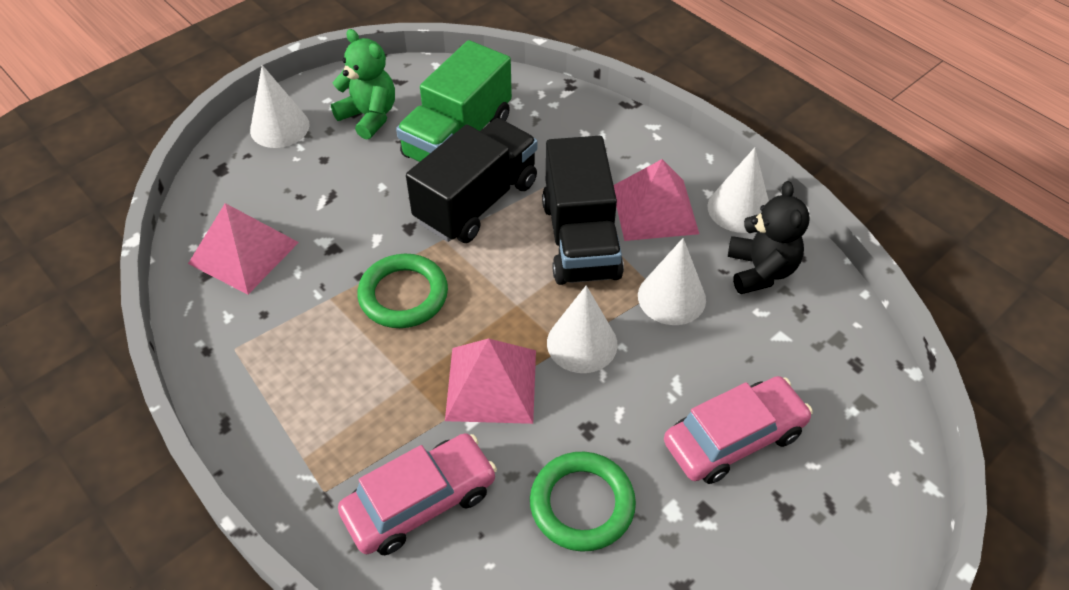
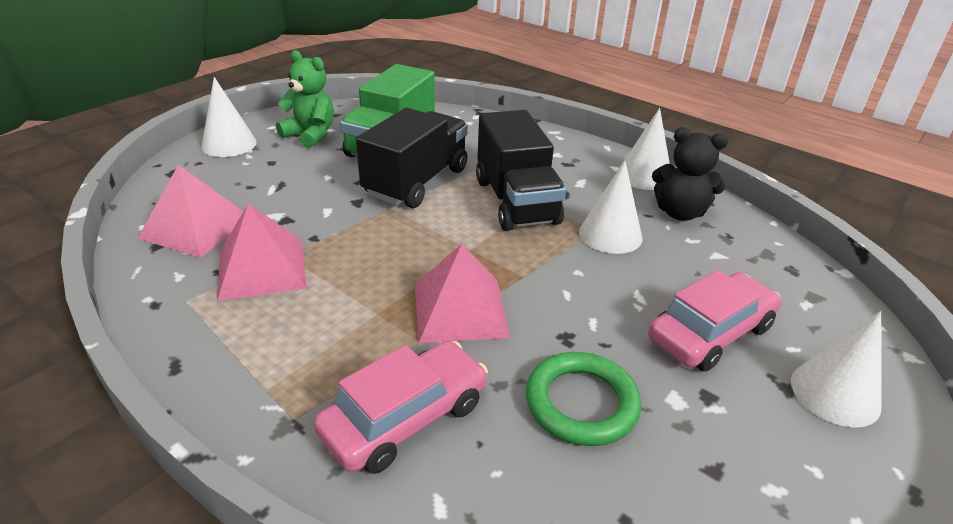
camera: 10 degrees left, 15 degrees down
(403, 295) = (359, 248): green ring -> none
(582, 343) = (539, 272): white cone -> white cone (835, 393)
(654, 209) = (573, 179): pink pyramid -> pink pyramid (261, 268)
(760, 271) = (680, 213): black teddy bear -> black teddy bear turned 120 degrees clockwise

